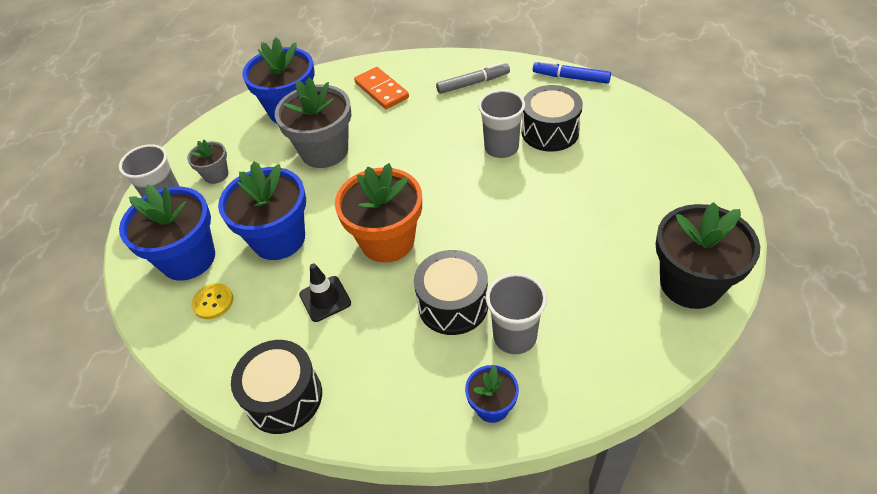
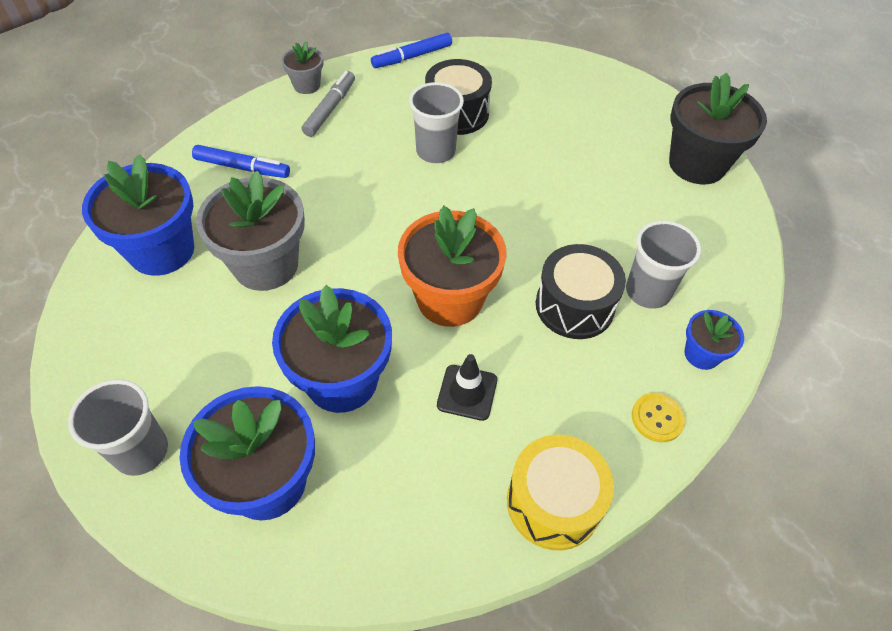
camera: 55 degrees left, 5 degrees up
(213, 302) = (361, 494): yellow button -> yellow button (657, 418)
(216, 175) = (166, 377): grey flower pot -> grey flower pot (306, 85)
(284, 397) = (553, 502): black drum -> yellow drum
(381, 90) = (242, 168): orange domino -> blue marker

